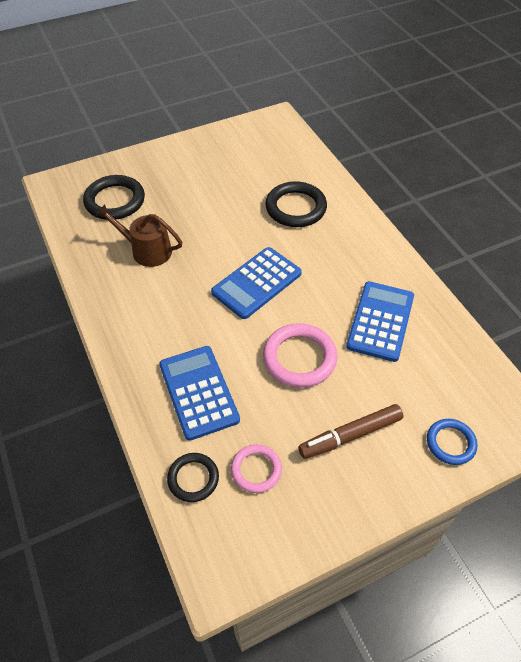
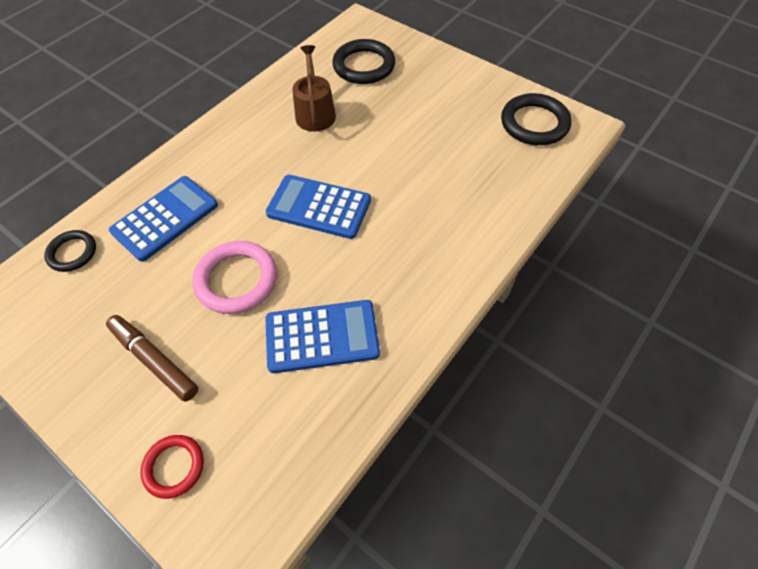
camera: 65 degrees right, 5 degrees up
(256, 470) = (93, 295): pink ring -> none
(296, 208) = (449, 197): black ring -> black ring (534, 123)
(450, 443) = (174, 467): blue ring -> red ring

